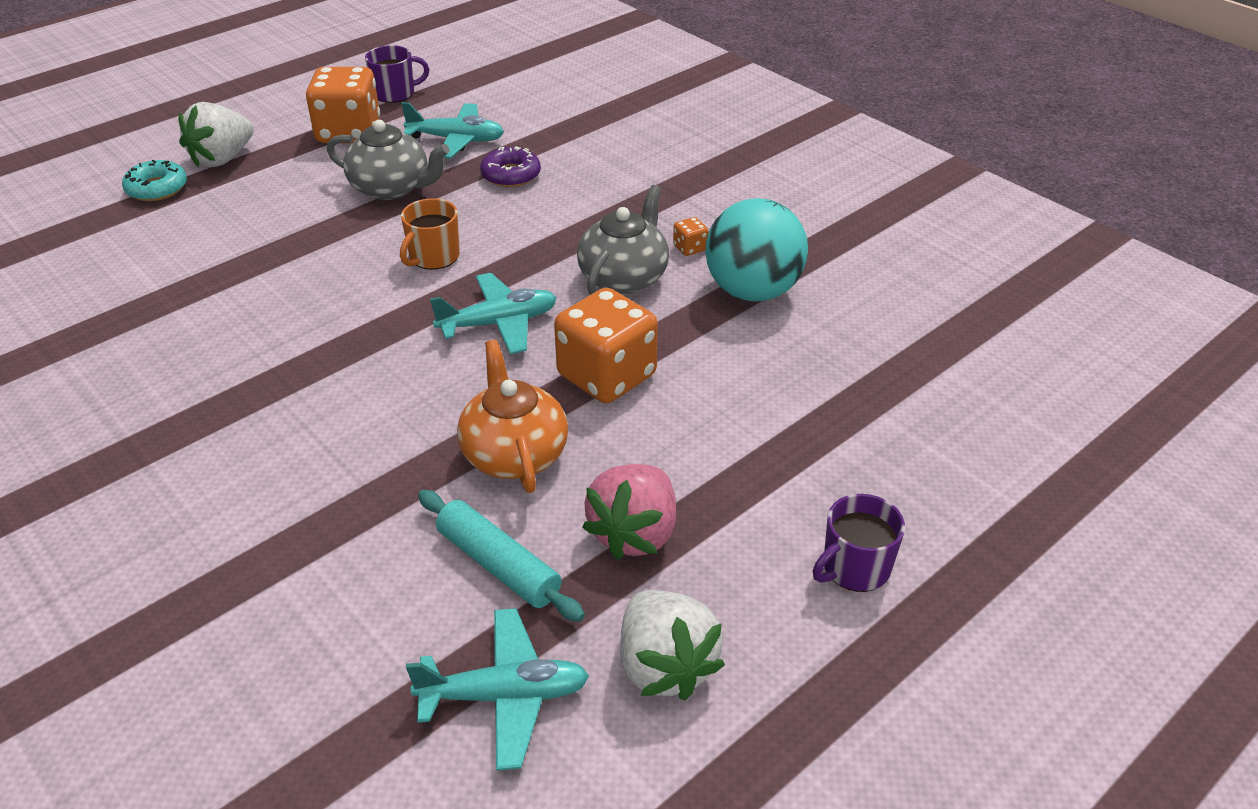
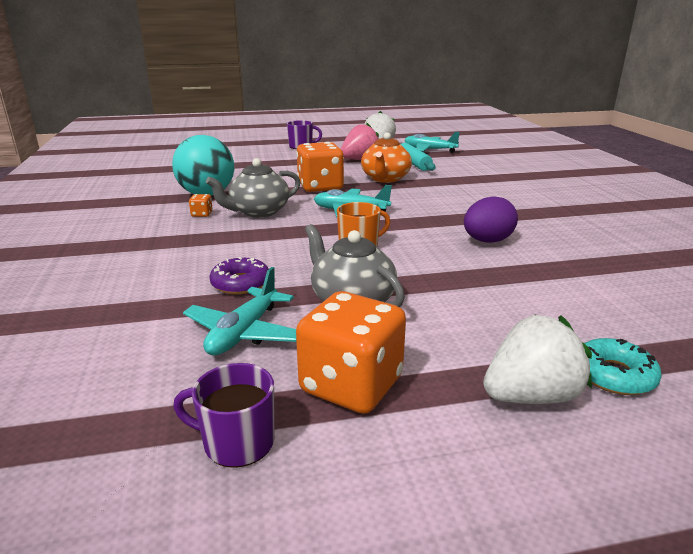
camera: 150 degrees left, 15 degrees down
(273, 316) = (487, 241): none -> purple egg
(456, 140) = (244, 333): turquoise plane -> turquoise plane turned 105 degrees counterclockwise

